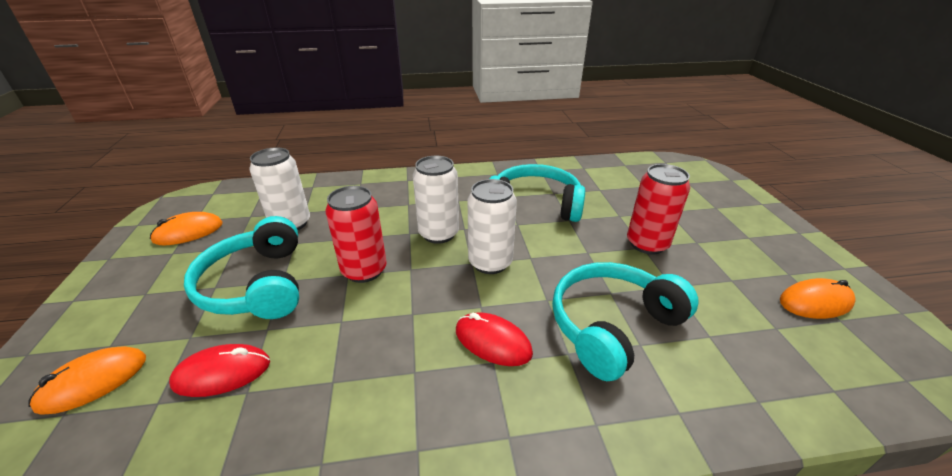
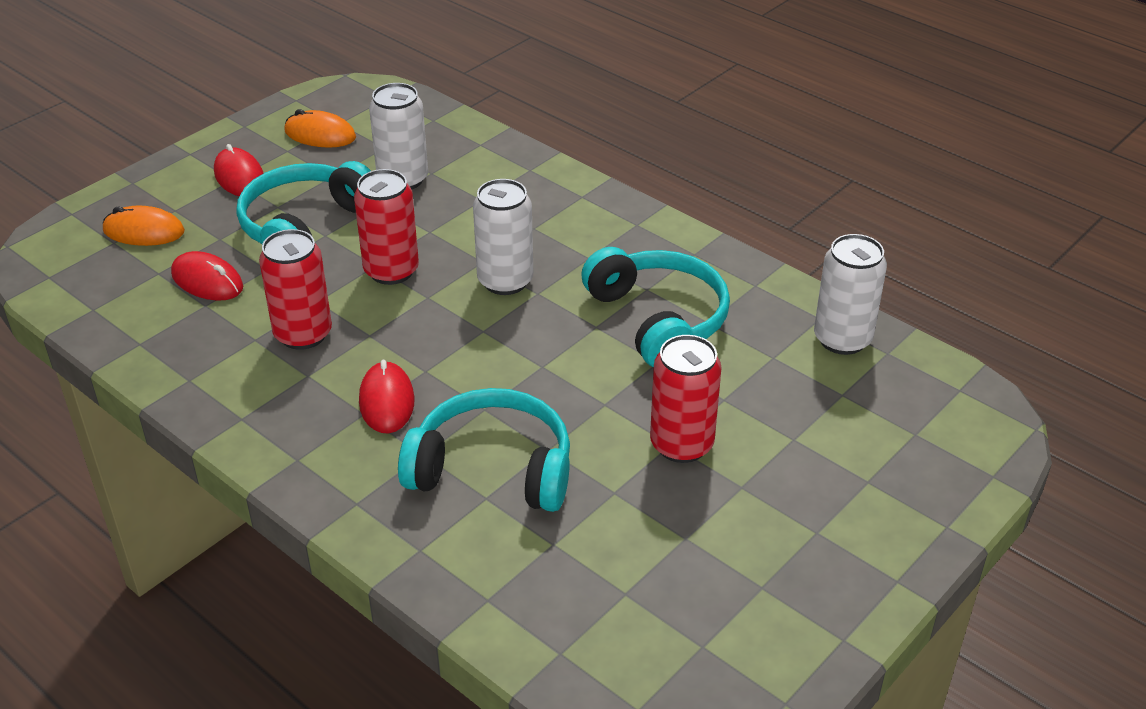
camera: 50 degrees right, 5 degrees up
(150, 288) = (239, 177): none -> red mouse
(366, 348) = (303, 334): none -> red can
(490, 262) = (498, 342): white can -> white can (842, 339)
(815, 302) = (718, 619): orange mouse -> none

